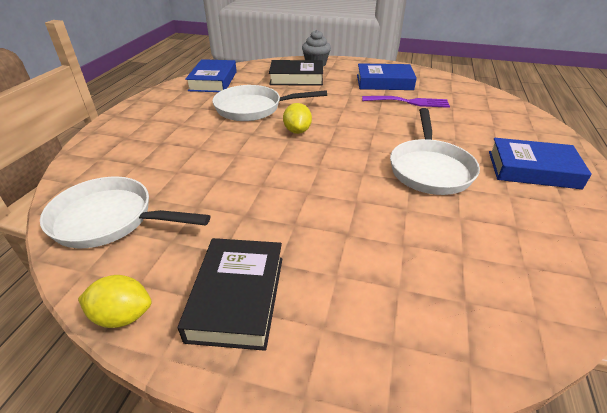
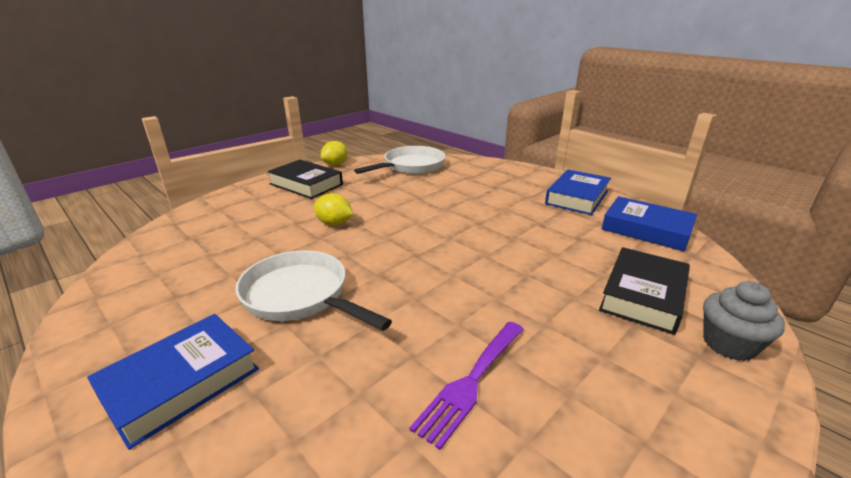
camera: 120 degrees right, 10 degrees down
(253, 108) = (540, 236): white pan -> none
(297, 131) = (462, 246): yellow lemon -> yellow lemon (334, 223)
(384, 82) = (587, 400): blue book -> blue book (577, 197)

